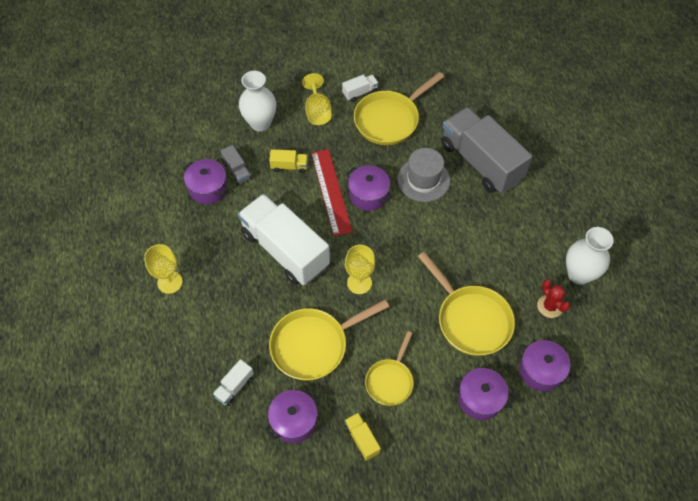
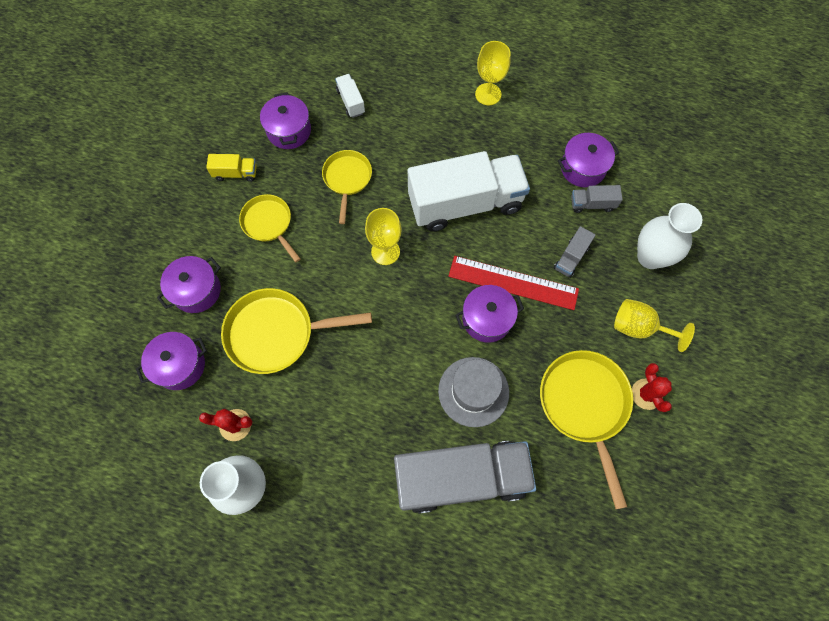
camera: 120 degrees right, 10 degrees up
(289, 166) = (571, 257): yellow truck -> grey truck
(313, 345) = (347, 179): yellow pan -> yellow pan, size x0.62
(360, 92) = (646, 394): white truck -> red cactus

